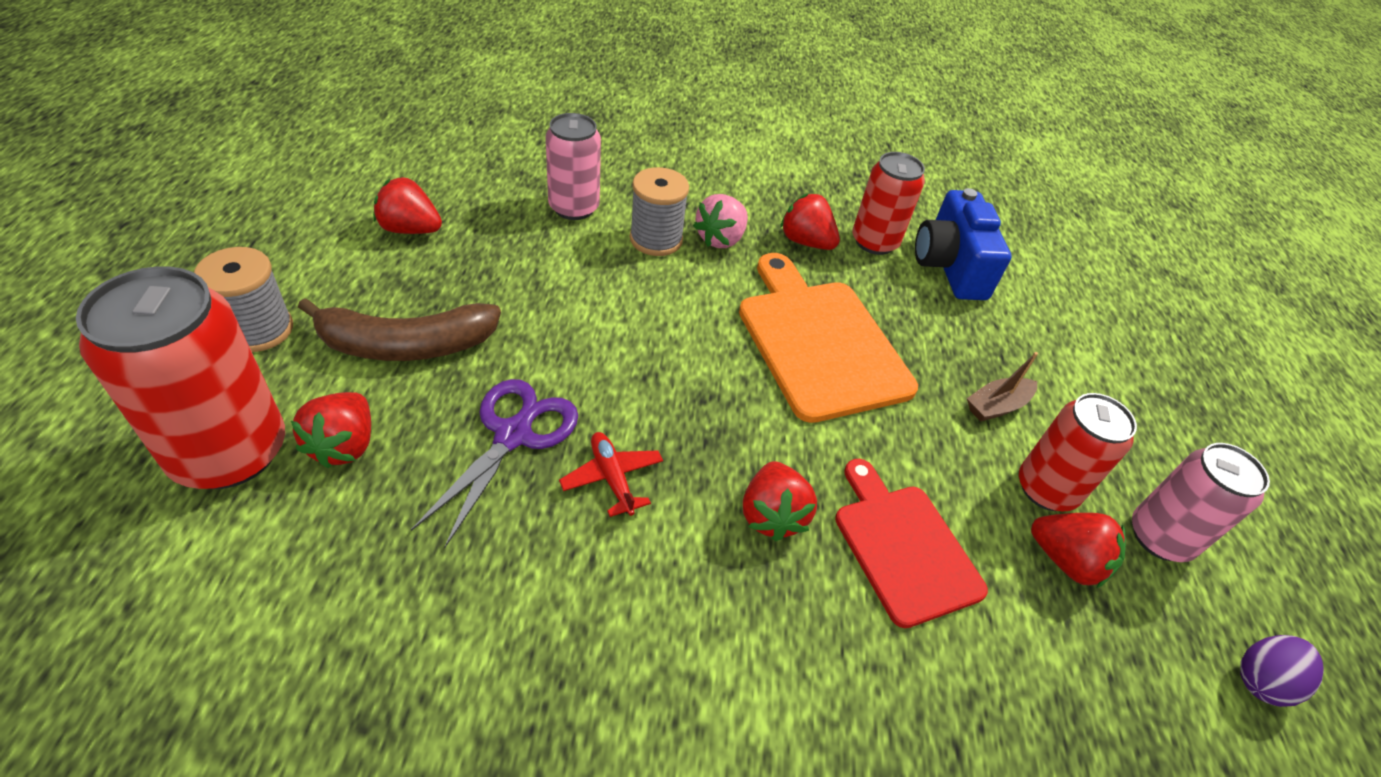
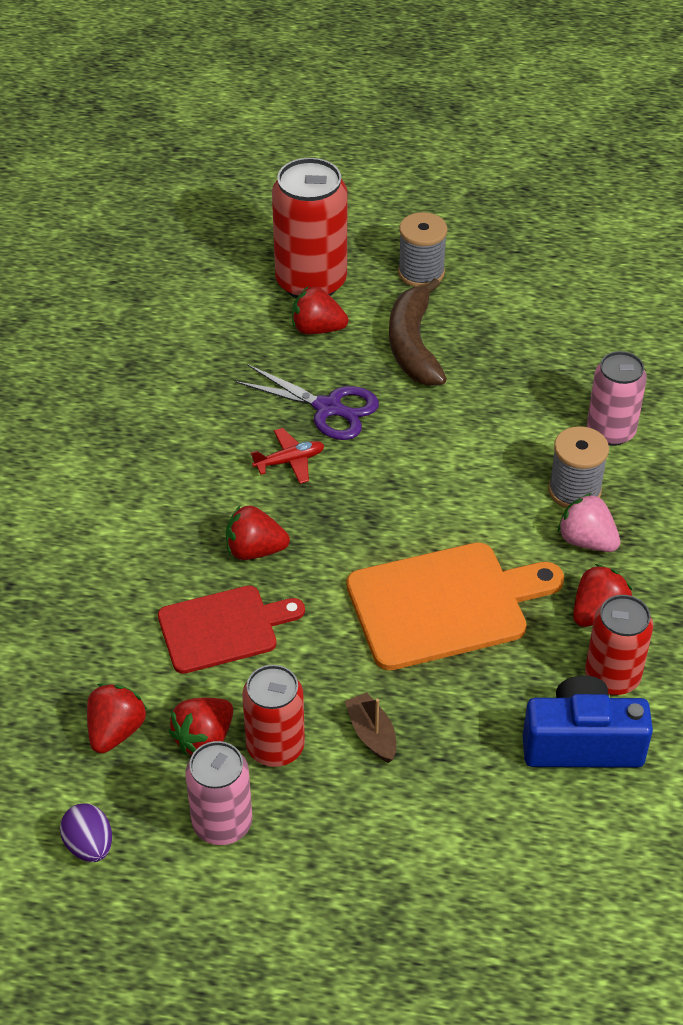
camera: 100 degrees right, 0 degrees up
(410, 229) = (552, 331): red strawberry -> red strawberry (116, 731)

